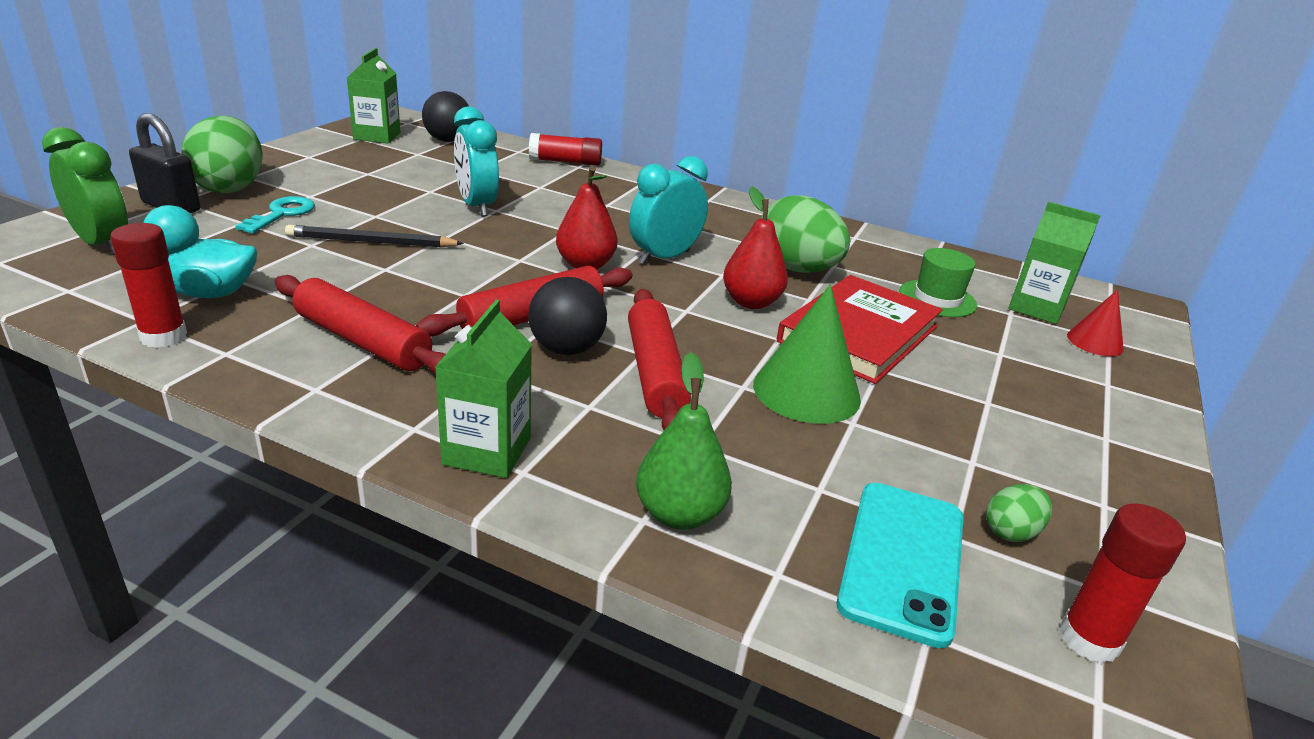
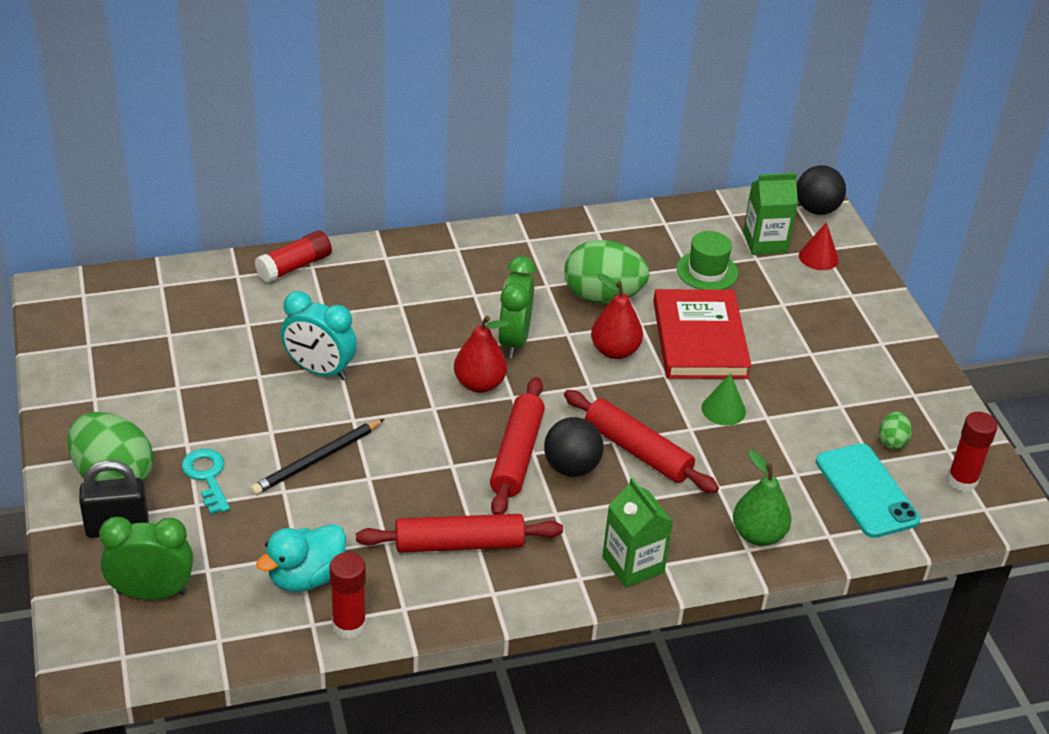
camera: 40 degrees left, 10 degrees up
(377, 136) = (95, 332): green carton -> none
(448, 140) = (161, 298): black ball -> black ball (816, 209)
(664, 257) = (514, 341): turquoise clock -> green clock
(806, 391) = (723, 409): green cone -> green cone, size x0.58

